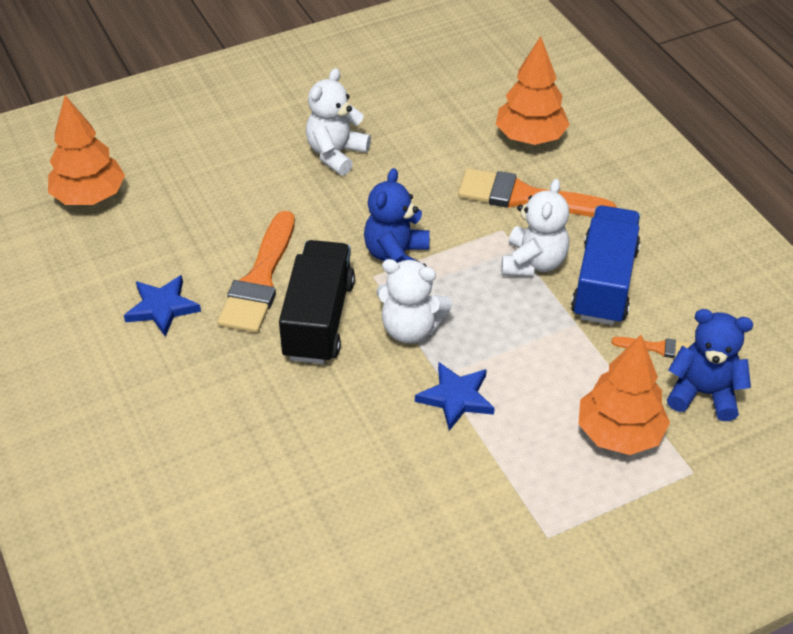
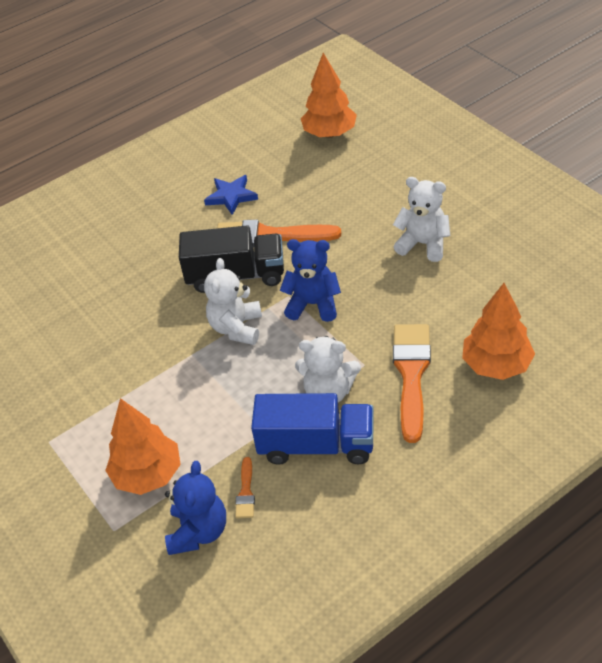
camera: 85 degrees right, 0 degrees up
(456, 398) = (171, 367): blue star -> none

